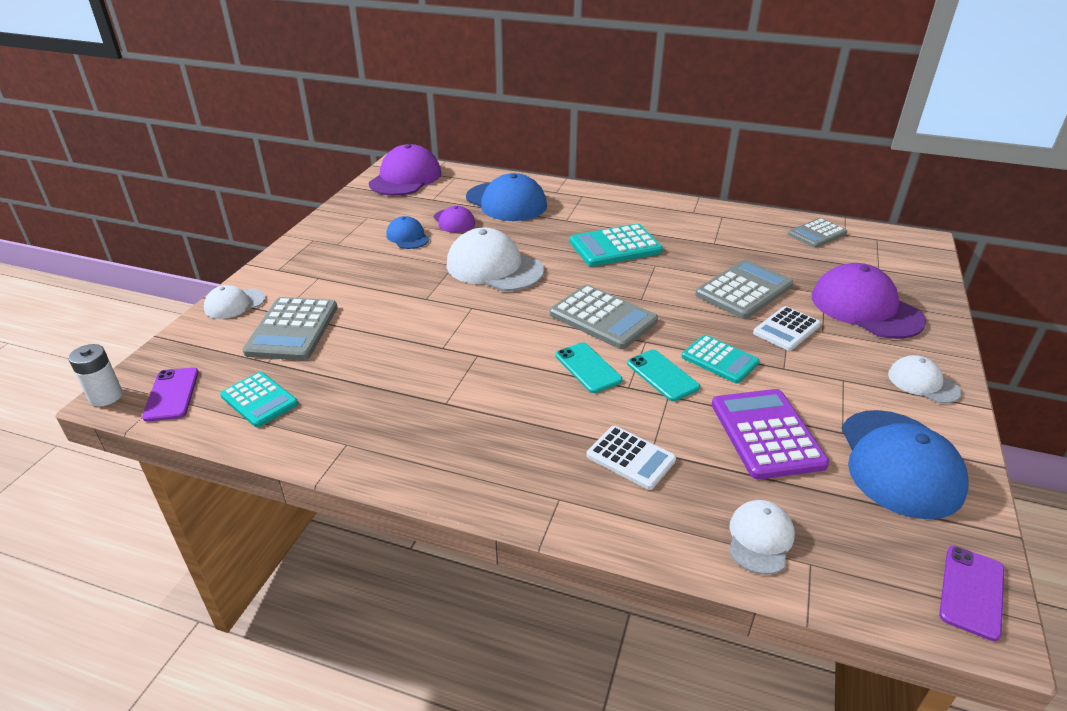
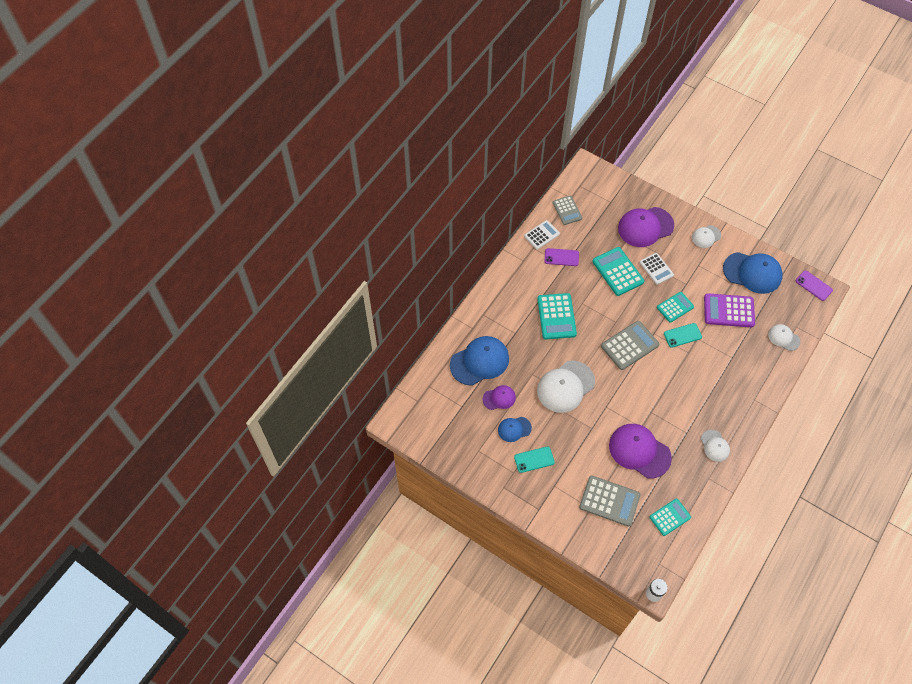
camera: 75 degrees left, 25 degrees up
(172, 394) = (658, 560): purple phone -> purple phone (561, 257)
(234, 304) = (575, 533): white cap -> white cap (715, 446)
(405, 178) = (420, 419): purple cap -> purple cap (639, 451)
(588, 368) = (671, 365): turquoise phone -> turquoise phone (534, 459)
(630, 458) = (735, 366): white calculator -> white calculator (541, 235)
(744, 290) = (617, 272): grey calculator -> turquoise calculator

